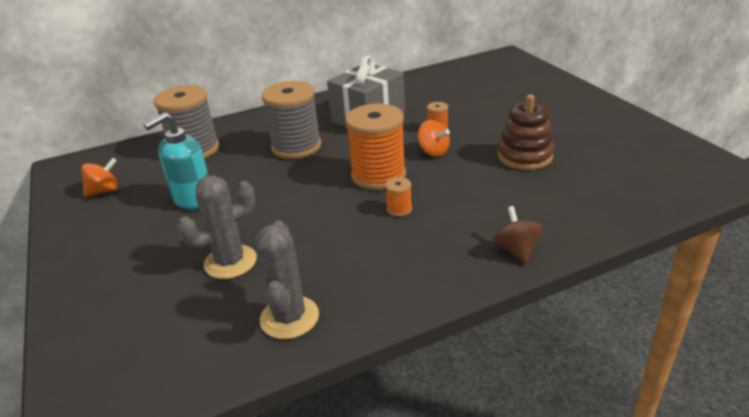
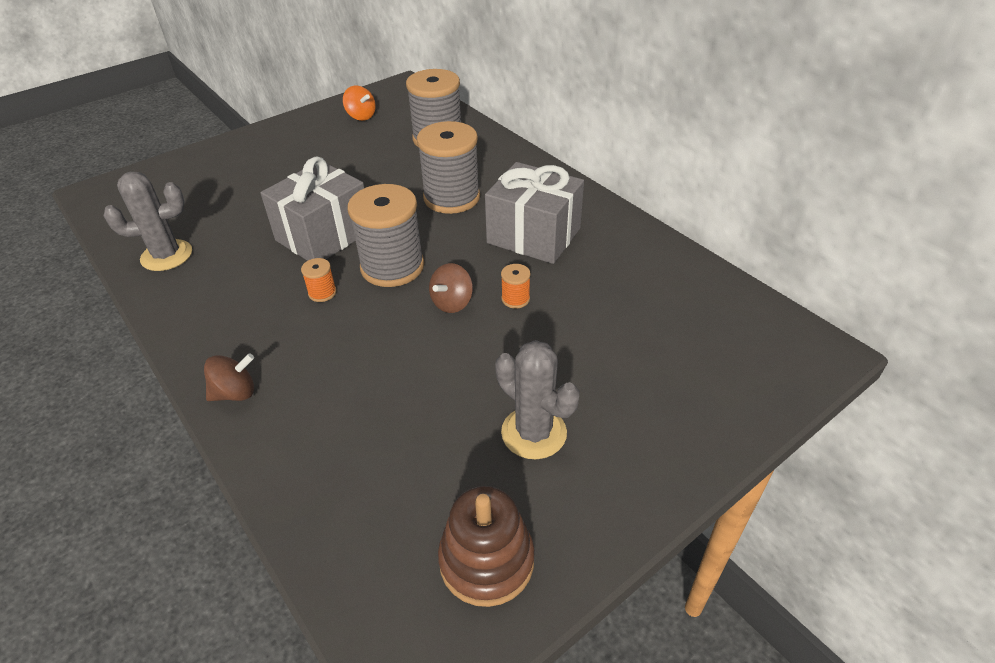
camera: 75 degrees right, 10 degrees up
(193, 199) = (346, 163): turquoise soap dispenser -> none
(230, 262) = (247, 207): grey cactus -> grey cactus (534, 433)
(313, 210) = (324, 235): none -> grey gift
(378, 175) = (392, 267): orange spool -> grey spool
(433, 151) = (452, 303): orange spinning top -> brown spinning top
(524, 156) = (448, 391): brown stacking toy -> brown stacking toy (486, 561)

